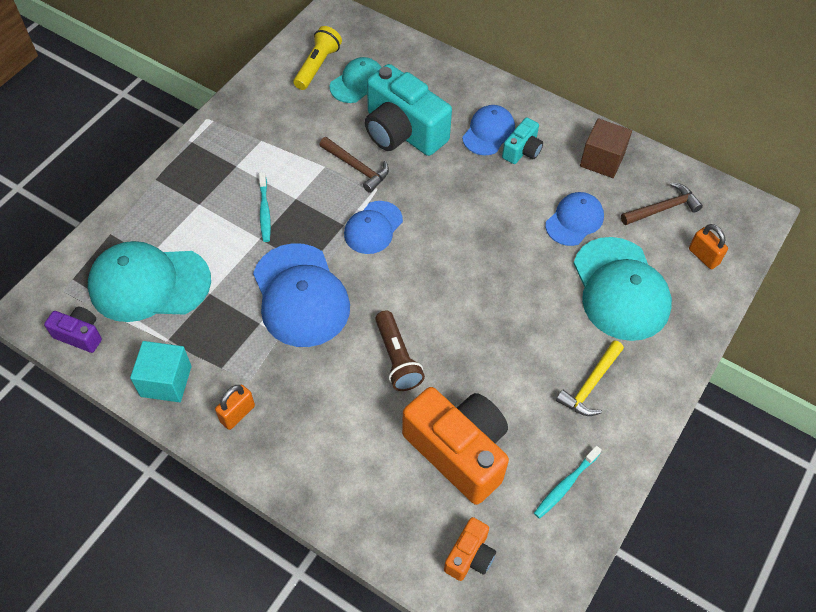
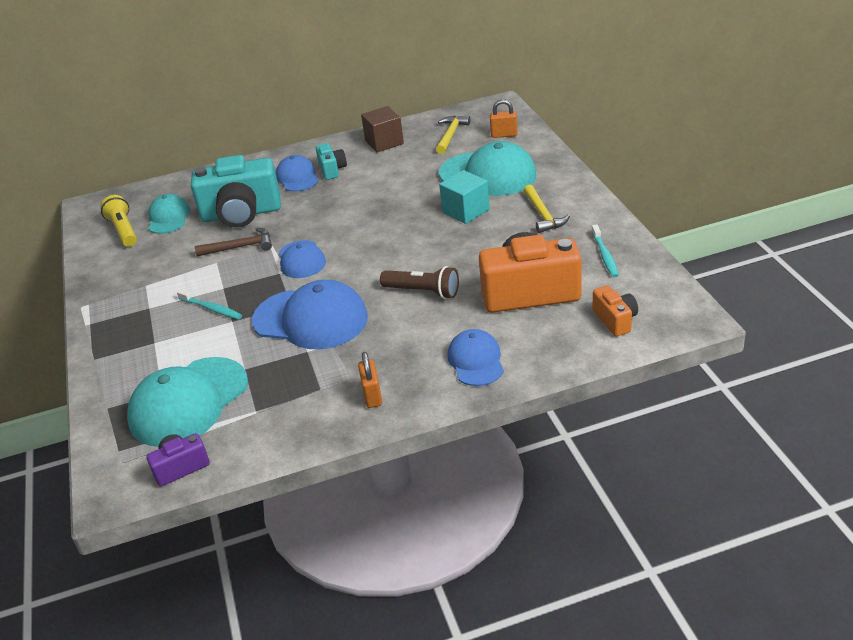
camera: 45 degrees left, 20 degrees down
(166, 381) = (293, 427): turquoise cube -> turquoise cube (465, 211)
(574, 220) = (414, 171): blue cap -> blue cap (476, 361)
(662, 208) = (450, 135): brown hammer -> yellow hammer

